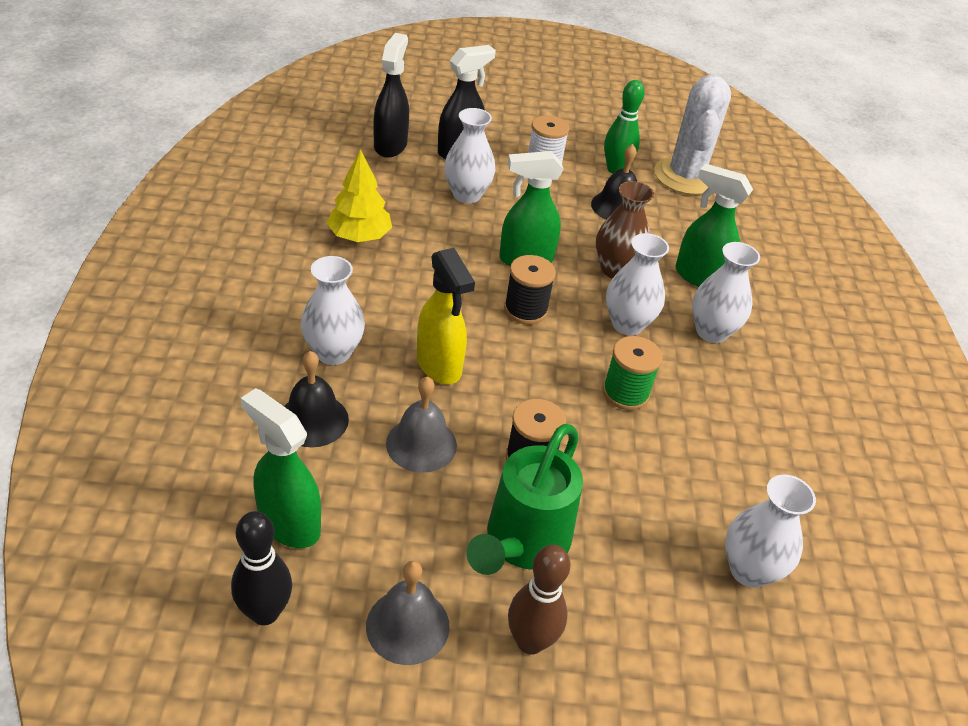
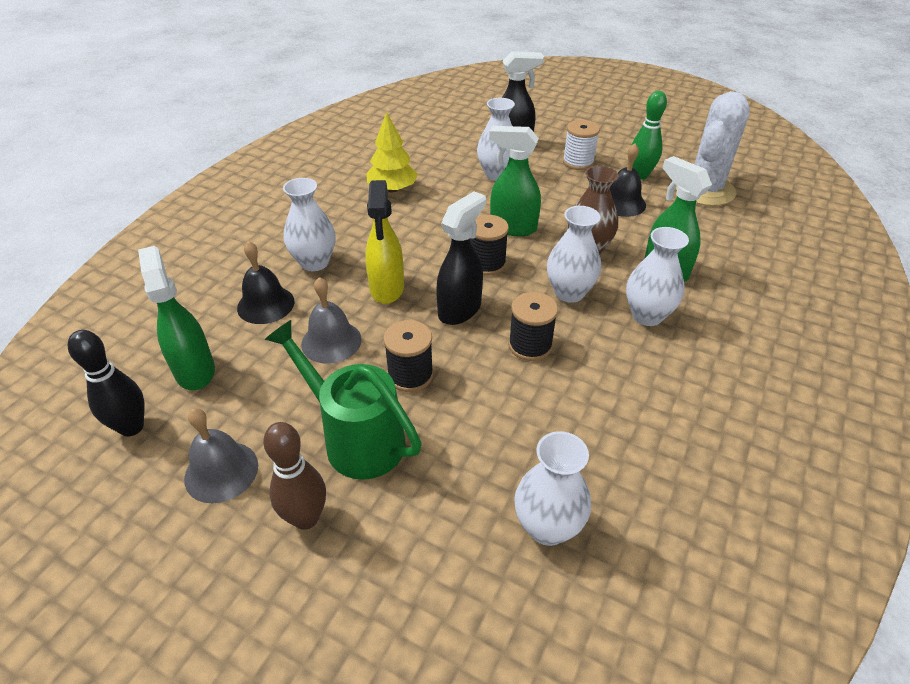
camera: 30 degrees right, 0 degrees up
(390, 145) = (461, 133): black spray bottle -> black spray bottle (460, 309)
(522, 543) = (356, 438): green watering can -> green watering can turned 75 degrees clockwise
(625, 393) = (530, 345): green spool -> black spool

